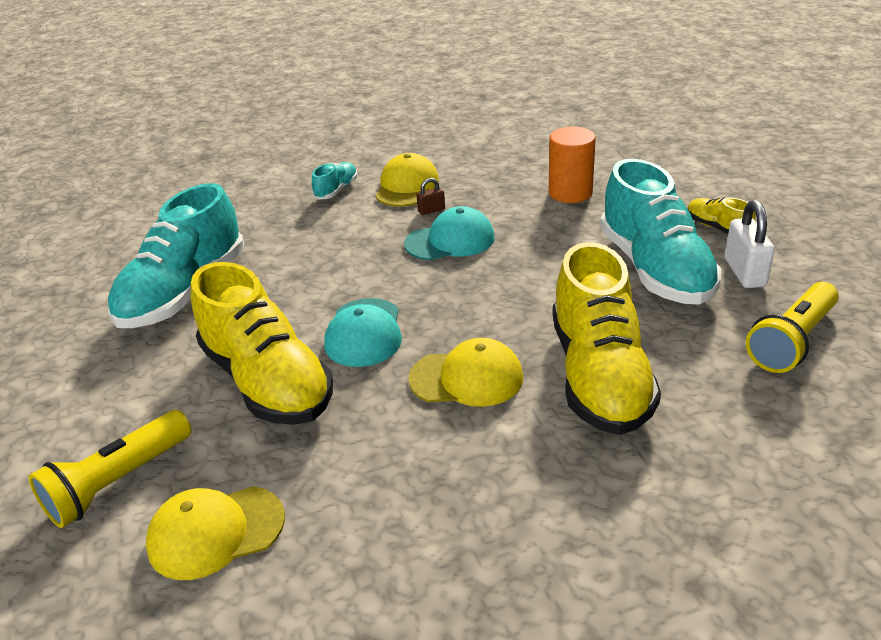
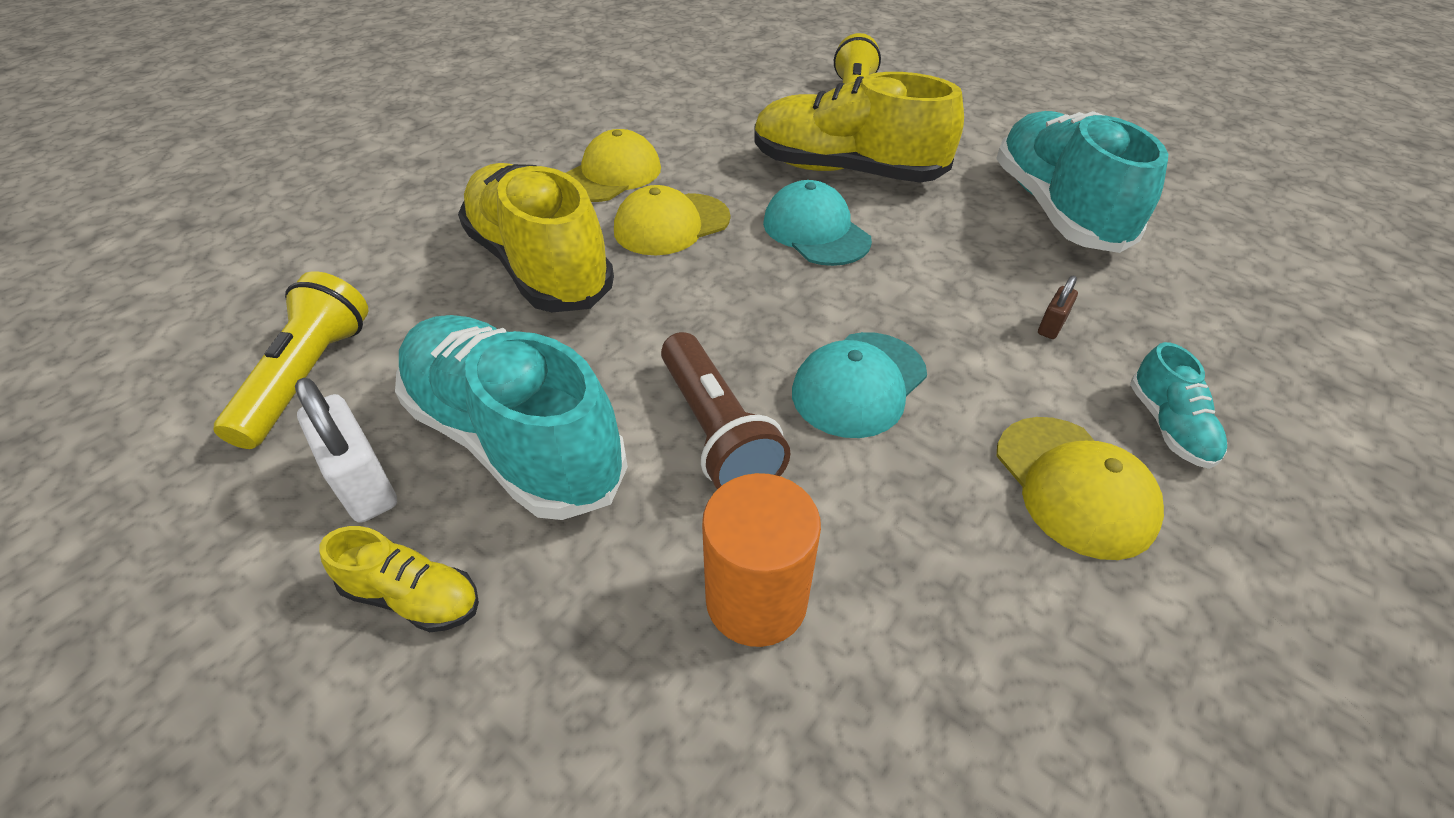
camera: 145 degrees right, 10 degrees up
(215, 532) = (754, 101): yellow cap -> yellow cap (611, 175)
(431, 210) = (957, 438): brown padlock -> brown padlock (1051, 326)
(543, 243) = (716, 431): none -> brown flashlight

